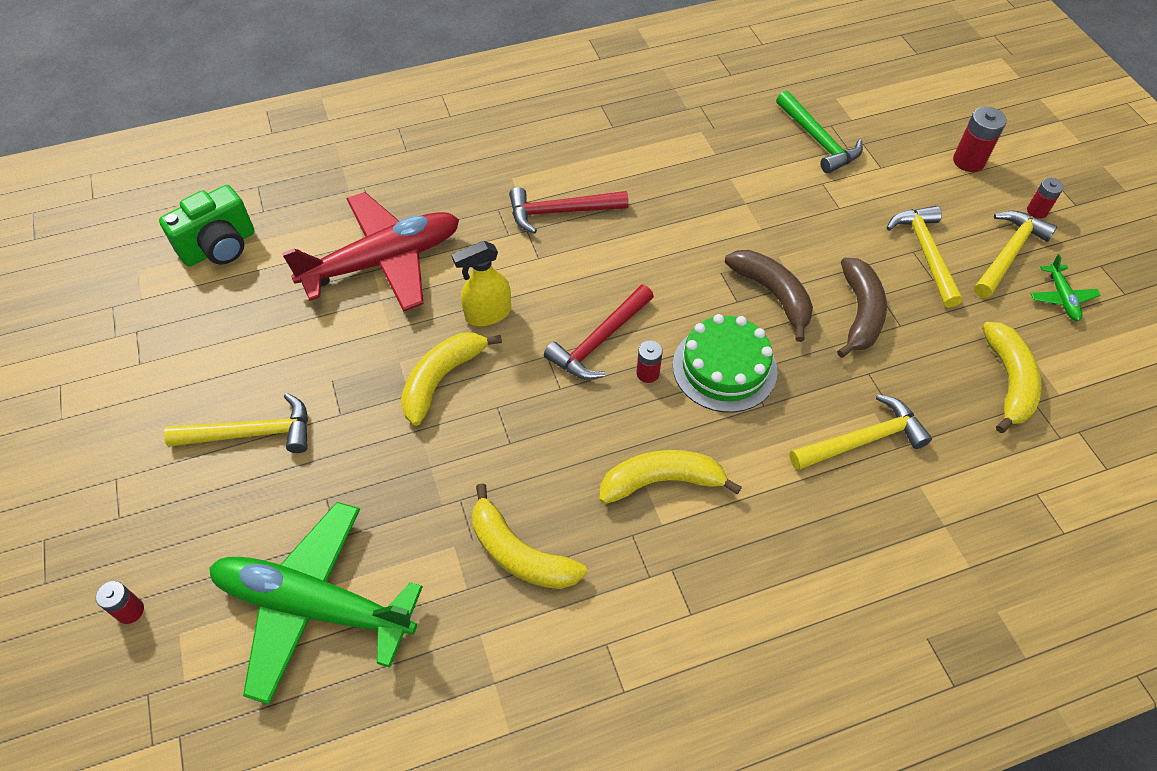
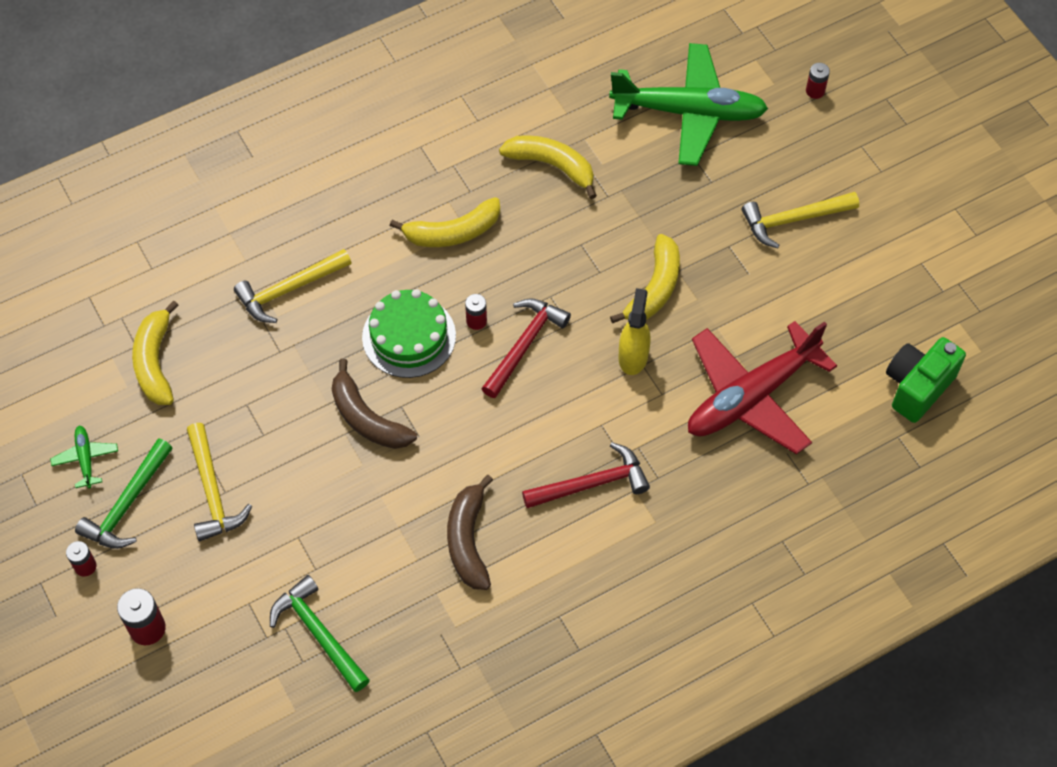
camera: 170 degrees right, 5 degrees up
(488, 314) = (633, 356): yellow spray bottle -> yellow spray bottle turned 45 degrees counterclockwise
(860, 313) = (284, 411): brown banana -> brown banana (468, 540)
(1008, 253) = (128, 504): yellow hammer -> green hammer

